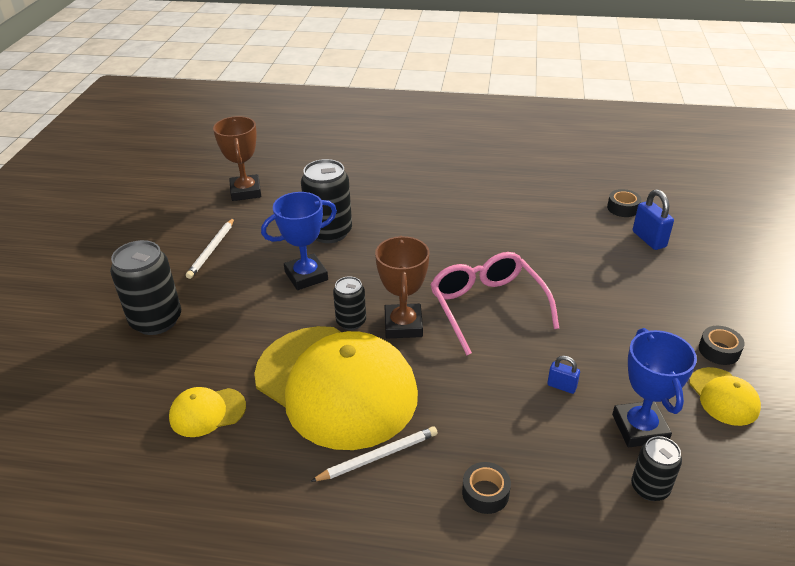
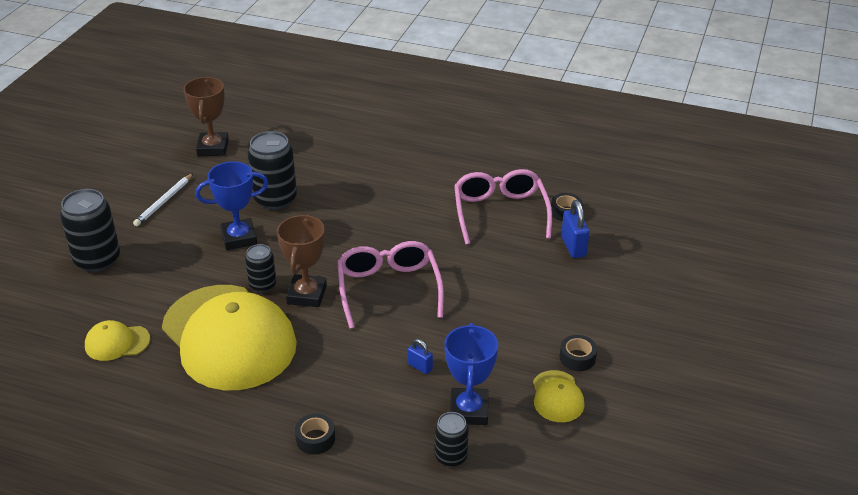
camera: 10 degrees right, 0 degrees up
(378, 456) = (241, 398): white pencil -> none
(561, 217) = (500, 213): none -> pink glasses

